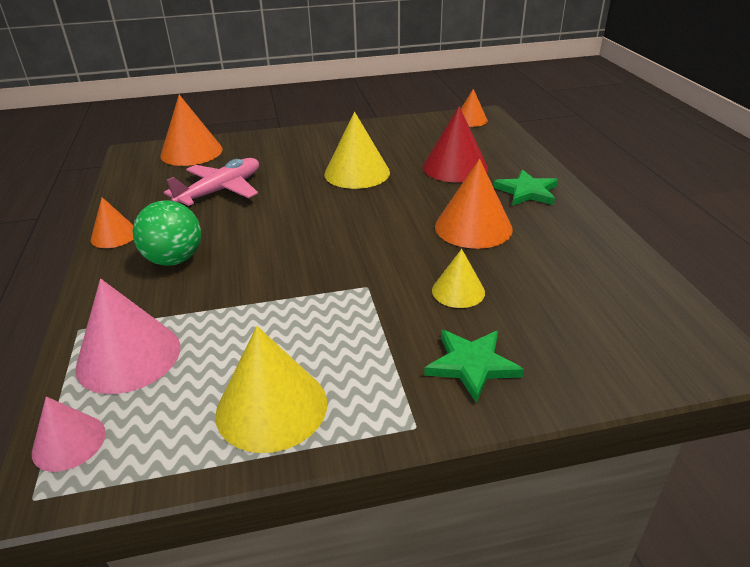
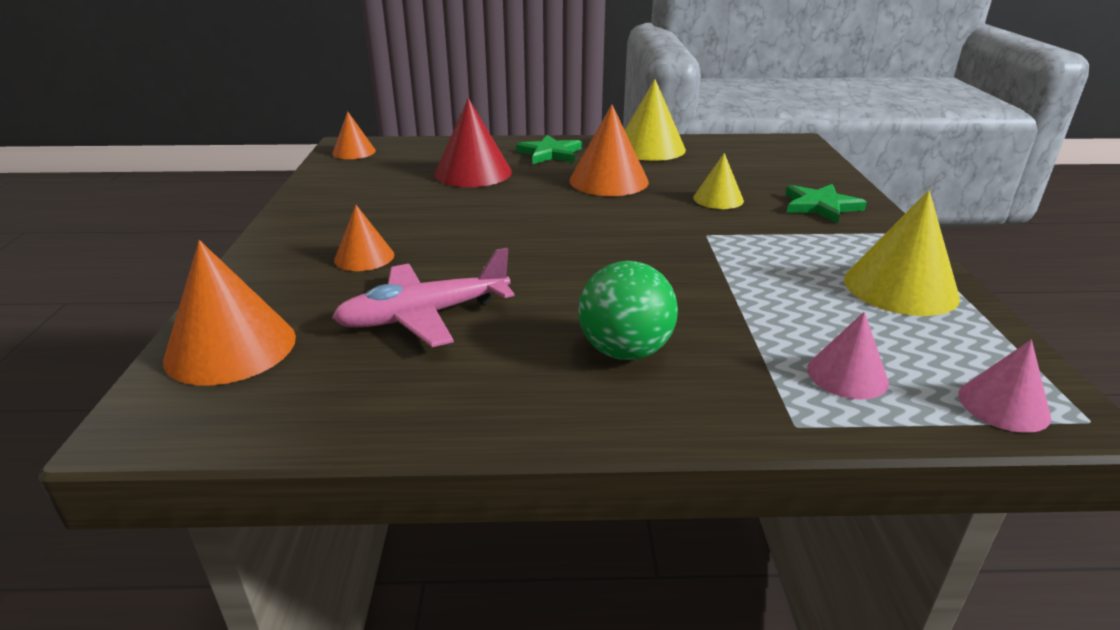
camera: 80 degrees left, 5 degrees down
(114, 235) = (527, 416): orange cone -> orange cone (364, 257)
(128, 356) = (847, 375): pink cone -> pink cone, size x0.59
(221, 190) = (424, 316): pink plane -> pink plane turned 75 degrees counterclockwise
(357, 173) = (445, 220): yellow cone -> yellow cone (650, 148)

